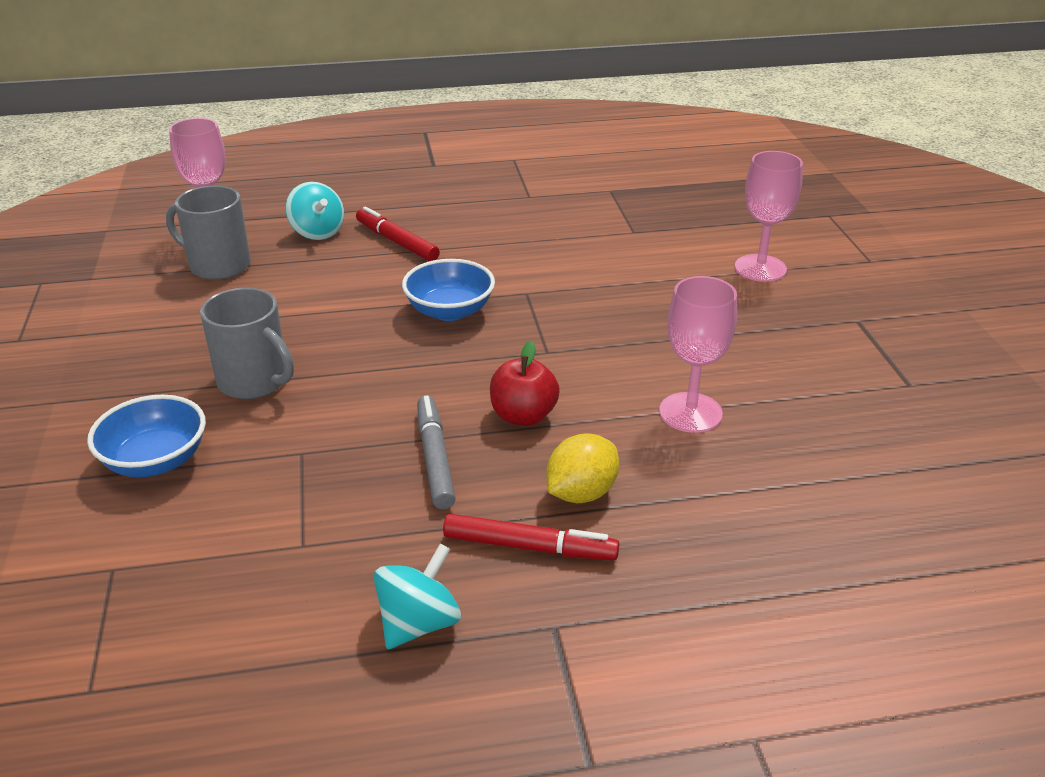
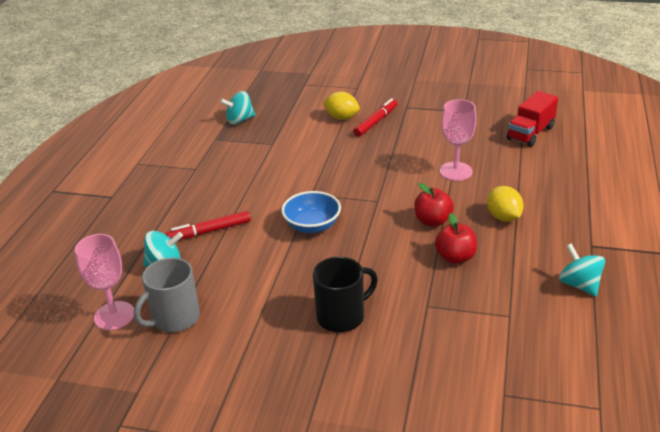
camera: 65 degrees left, 0 degrees up
(155, 461) = (406, 369): blue bowl -> none
(255, 381) = (342, 316): grey mug -> black mug
(435, 458) = (455, 257): grey marker -> red apple
(529, 547) = (537, 241): red marker -> red marker (376, 122)
(674, 194) = (240, 120): none -> turquoise spinning top
(760, 268) = (341, 117): pink goblet -> yellow lemon
(908, 482) = (530, 133): none -> red truck

